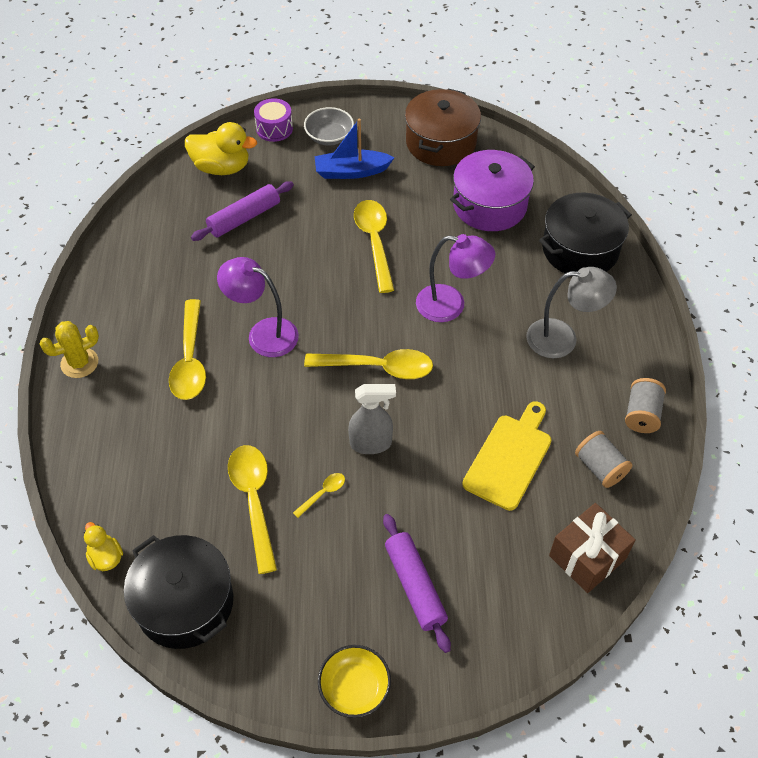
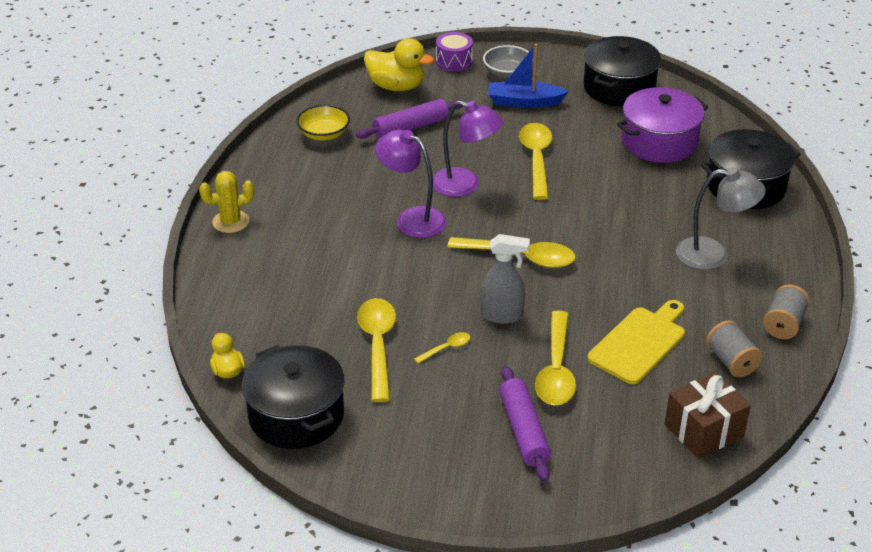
camera: 10 degrees right, 15 degrees down
(190, 360) = (337, 231): yellow spoon -> yellow spoon (556, 370)
(354, 688) = (448, 501): yellow bowl -> yellow bowl (324, 134)
(440, 142) = (619, 87): brown pot -> black pot
(451, 305) = (603, 217): purple lamp -> purple lamp (465, 185)

